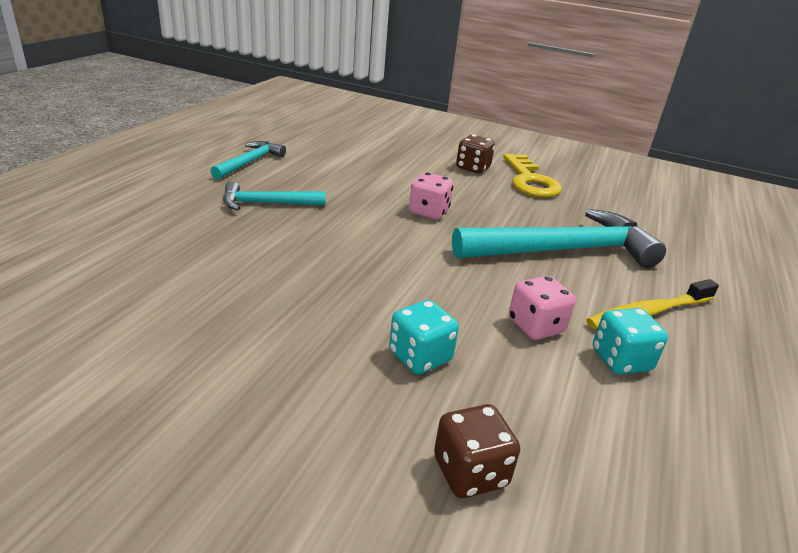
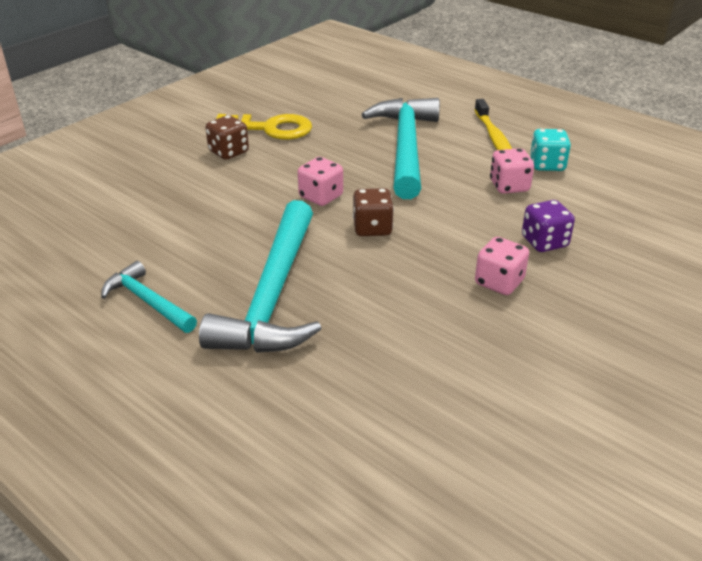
camera: 70 degrees left, 5 degrees up
(267, 203) = (272, 295): turquoise hammer -> turquoise hammer, size x1.93
(320, 321) = (499, 282): none -> pink dice
(420, 357) = (544, 242): turquoise dice -> purple dice
(470, 472) = (651, 244): brown dice -> brown dice (372, 228)

